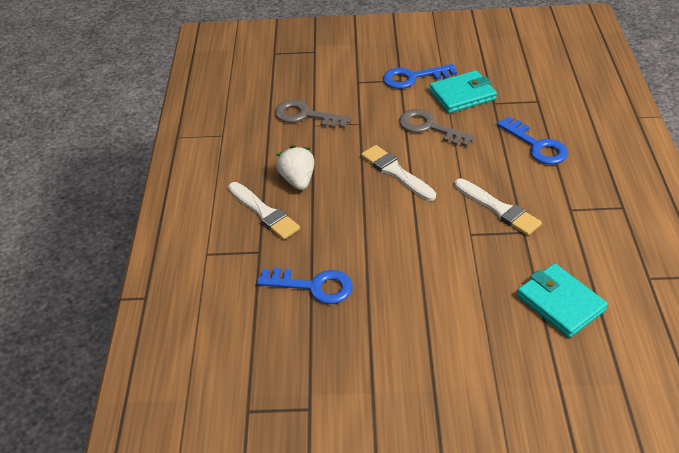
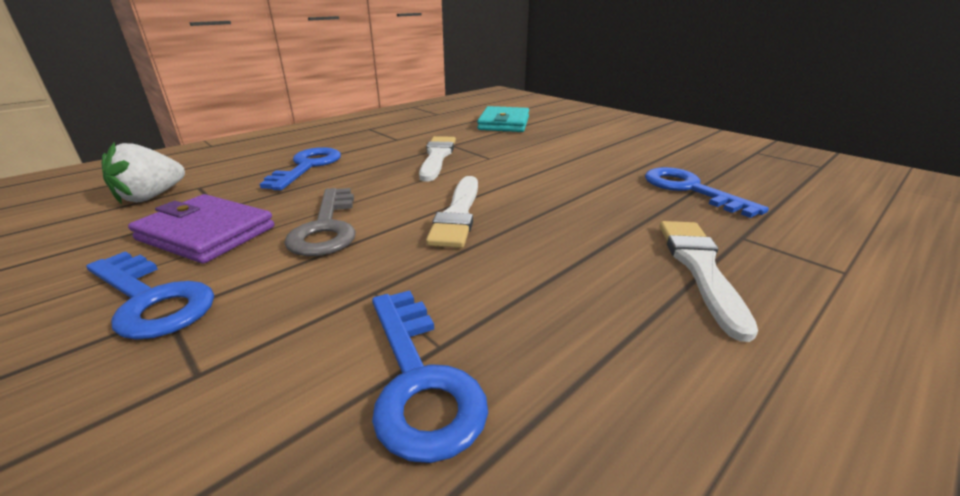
camera: 135 degrees left, 15 degrees down
(298, 180) = (597, 276): white strawberry -> white strawberry (151, 197)
(305, 115) = (419, 380): grey key -> blue key
(462, 95) = (206, 233): turquoise wallet -> purple wallet

